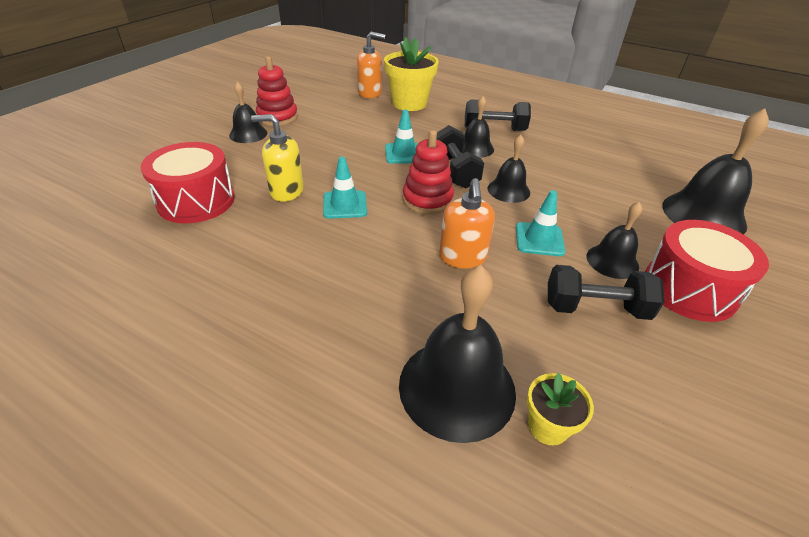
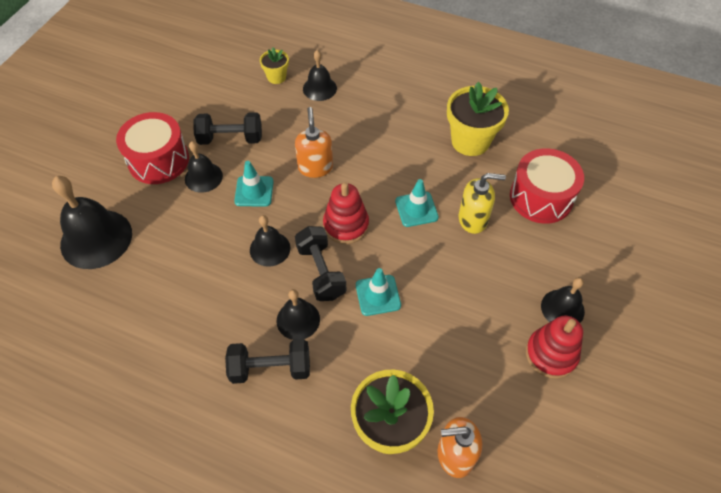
camera: 175 degrees right, 15 degrees up
(235, 267) = (470, 141): none -> yellow flower pot
(457, 387) = (319, 88): black bell -> black bell, size x0.57

